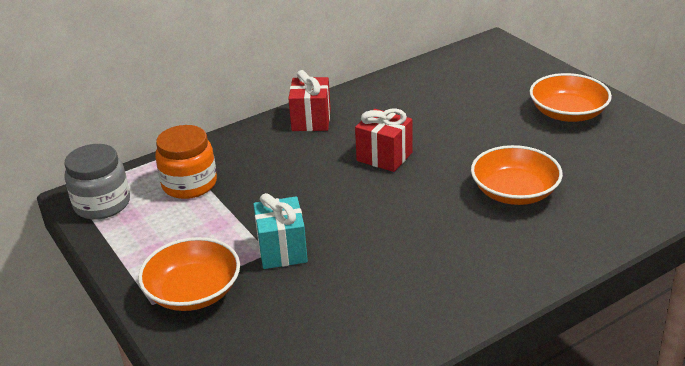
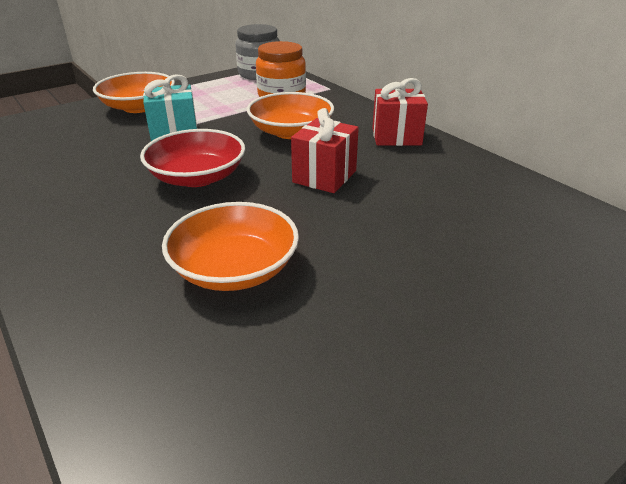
camera: 85 degrees right, 0 degrees up
(383, 223) = (197, 177): none -> red bowl
(567, 113) = (479, 350): orange bowl -> orange bowl (291, 132)

